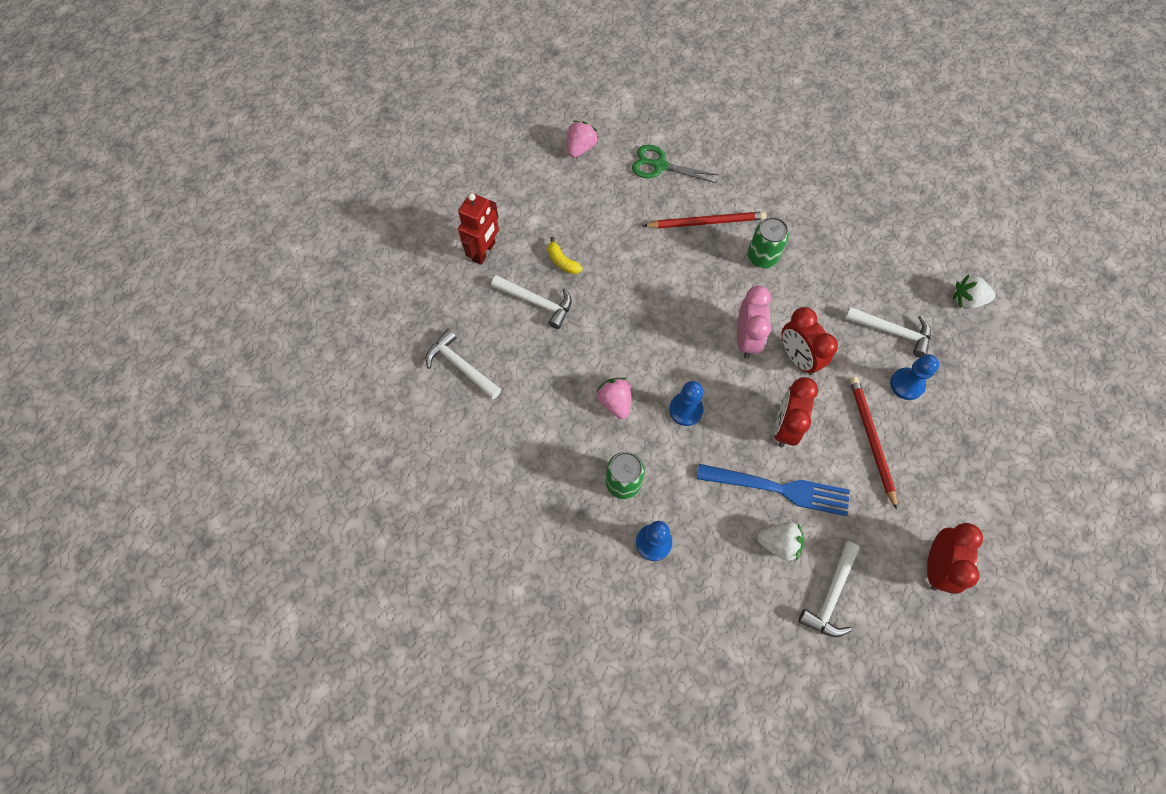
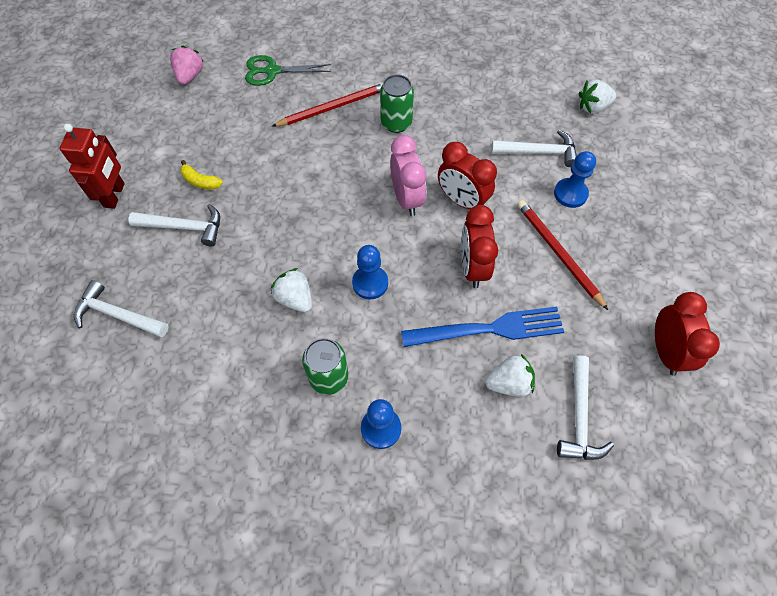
camera: 20 degrees left, 5 degrees down
(615, 402) = (295, 299): pink strawberry -> white strawberry

